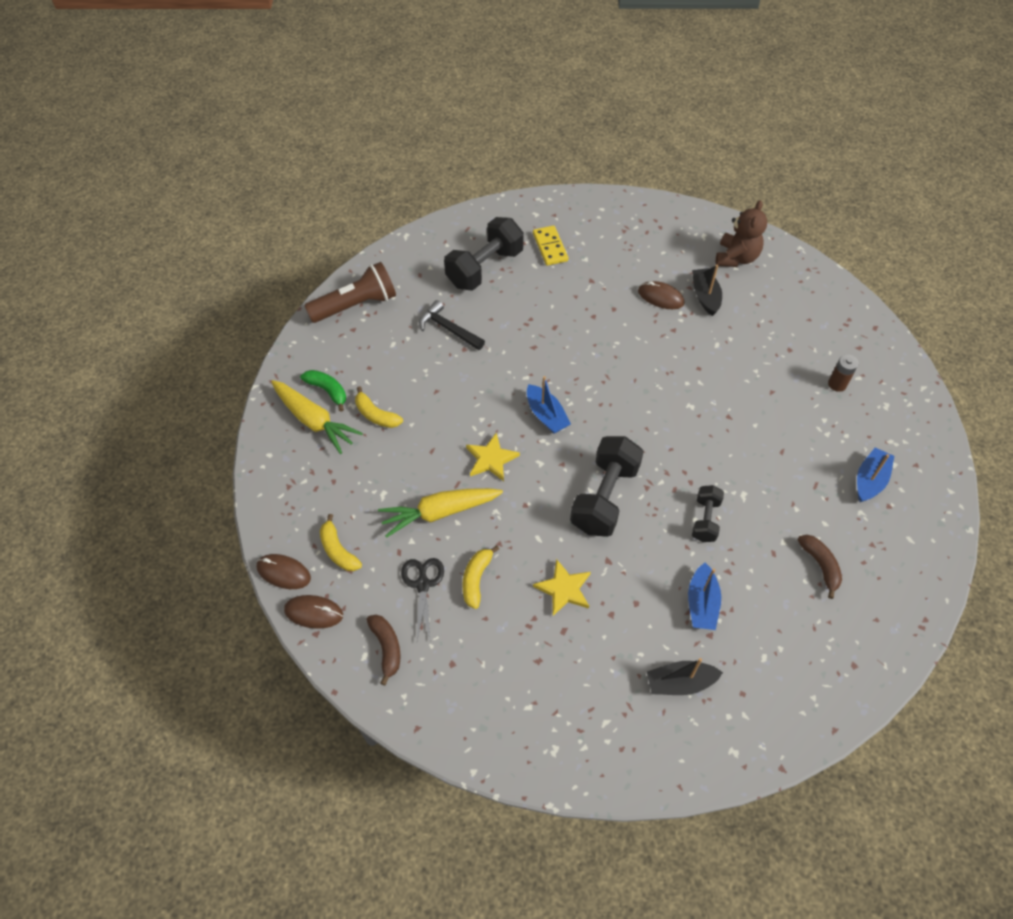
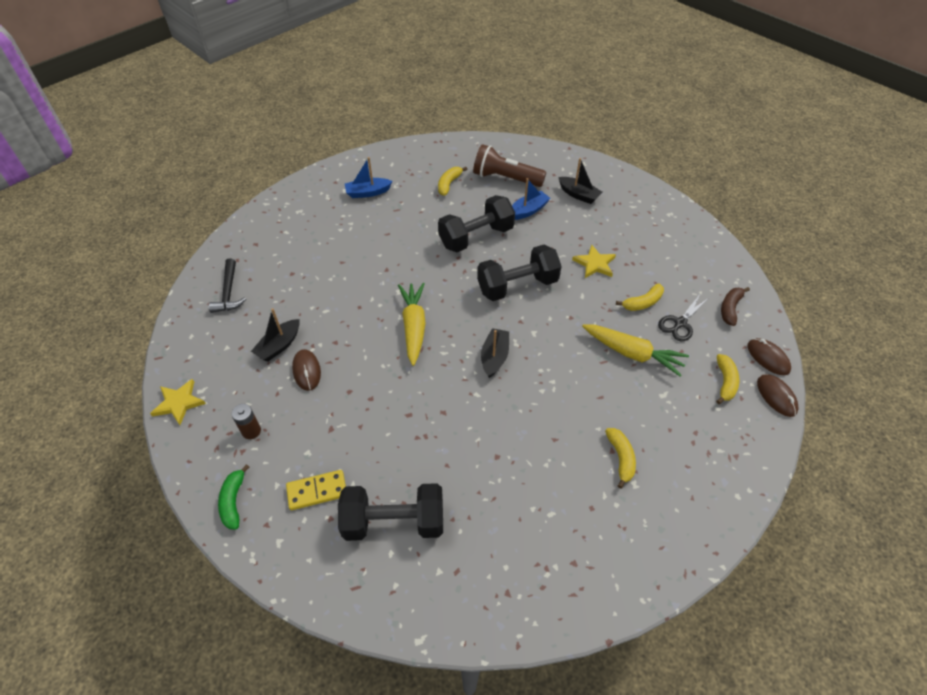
camera: 135 degrees left, 5 degrees down
(314, 421) = (678, 495): yellow carrot -> yellow carrot (414, 327)
(328, 391) = (646, 515): green banana -> green banana (233, 501)
(356, 305) = (548, 590): brown flashlight -> brown flashlight (505, 178)
(448, 329) = (490, 486): black hammer -> black hammer (229, 292)
(491, 459) = (564, 359): yellow star -> yellow star (179, 403)
(546, 415) = (494, 357): blue boat -> black boat
(550, 247) = (317, 491): yellow domino -> yellow domino turned 45 degrees clockwise
(705, 520) = (476, 237): black dumbbell -> black dumbbell, size x1.82
(736, 258) = (213, 353): brown teddy bear -> none
(820, 566) = (449, 184): brown banana -> yellow banana
(837, 384) = (302, 238): brown battery -> brown battery (251, 431)

